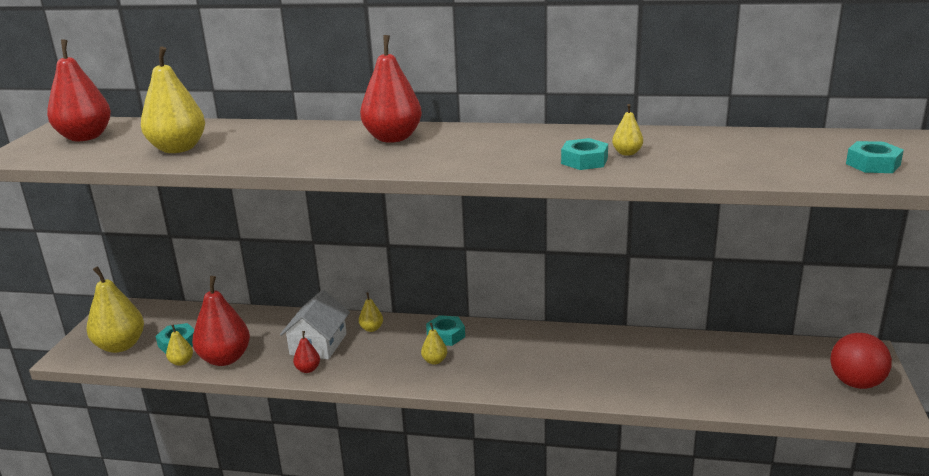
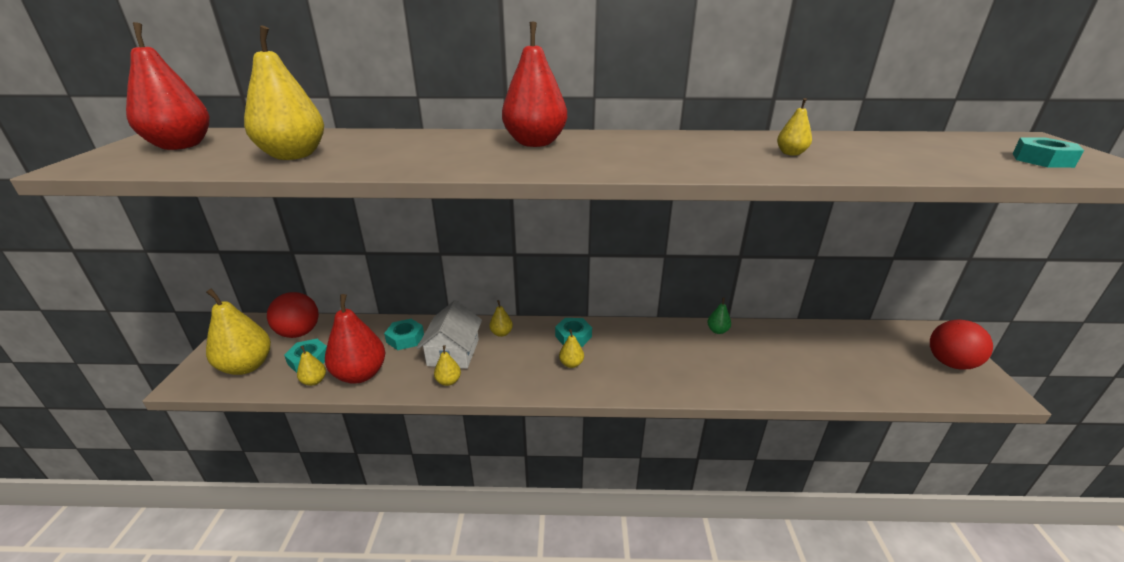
camera: 10 degrees left, 5 degrees up
(170, 318) = (299, 333): none -> red ball
(308, 369) = (448, 381): red pear -> yellow pear
(584, 161) = (756, 161): turquoise nut -> turquoise nut (405, 338)
(606, 337) = (717, 330): none -> green pear

